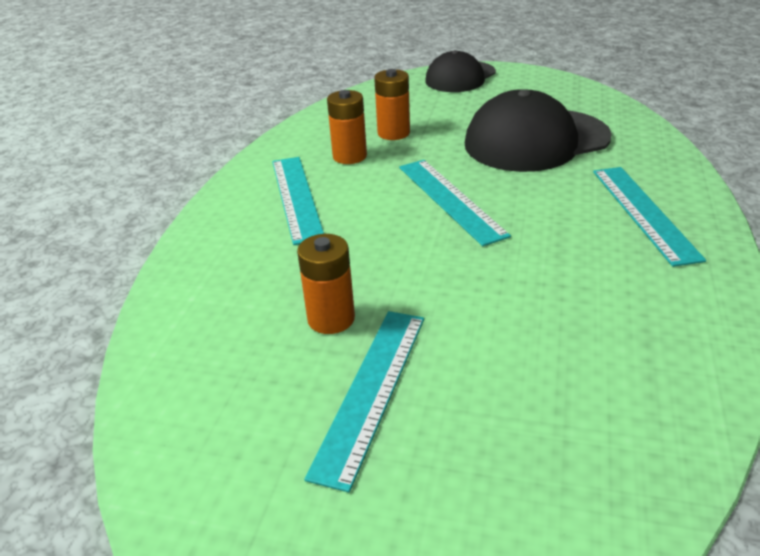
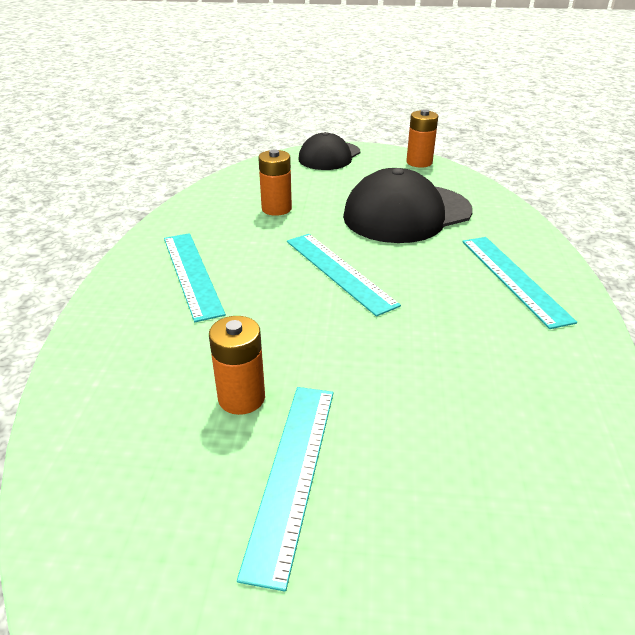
camera: 10 degrees left, 0 degrees up
(349, 156) = (238, 232): orange battery -> orange battery (419, 162)

